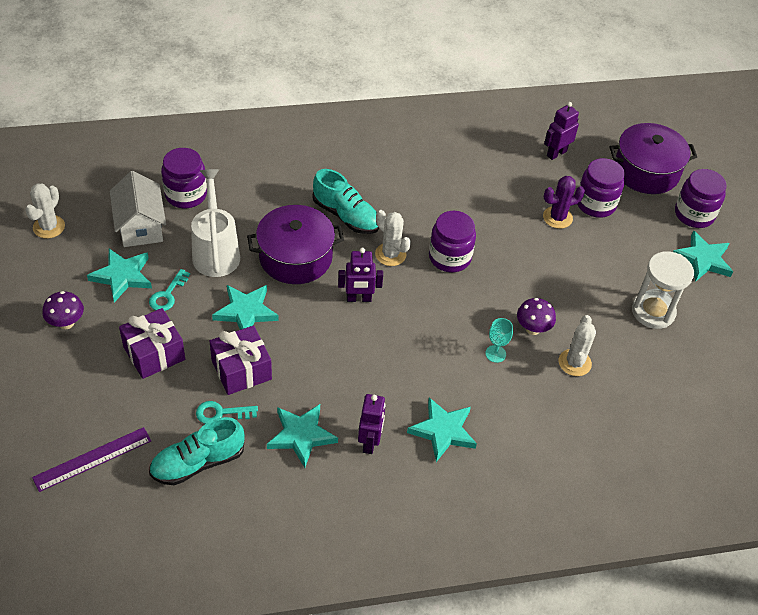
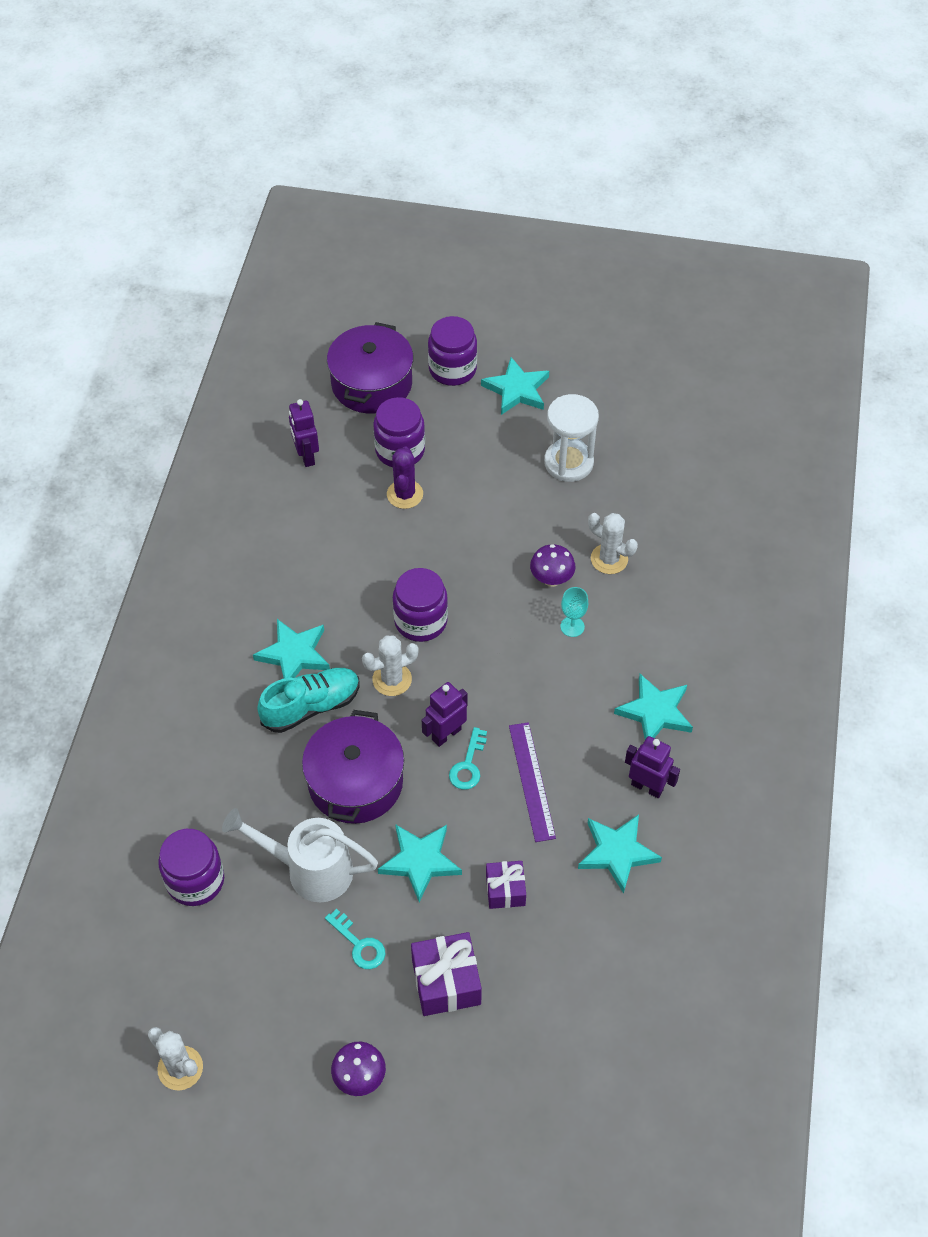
camera: 65 degrees left, 5 degrees up
(92, 459) = (579, 1087): purple ruler -> purple ruler (531, 781)
(122, 276) = (307, 992): turquoise star -> turquoise star (294, 654)
(140, 226) = (228, 950): white house -> none
(198, 462) = (620, 971): turquoise shoe -> none
(221, 413) = (559, 928): turquoise key -> turquoise key (468, 765)
(241, 370) = (505, 890): purple gift -> purple gift, size x0.64
(359, 299) = (446, 734): purple robot -> purple robot turned 150 degrees counterclockwise

